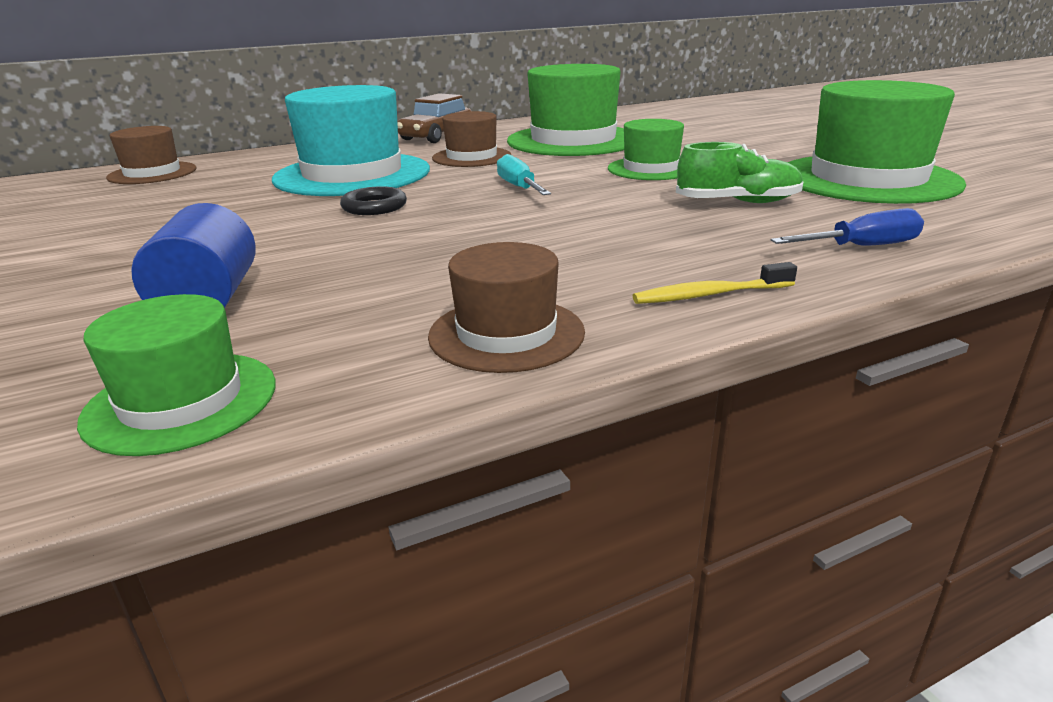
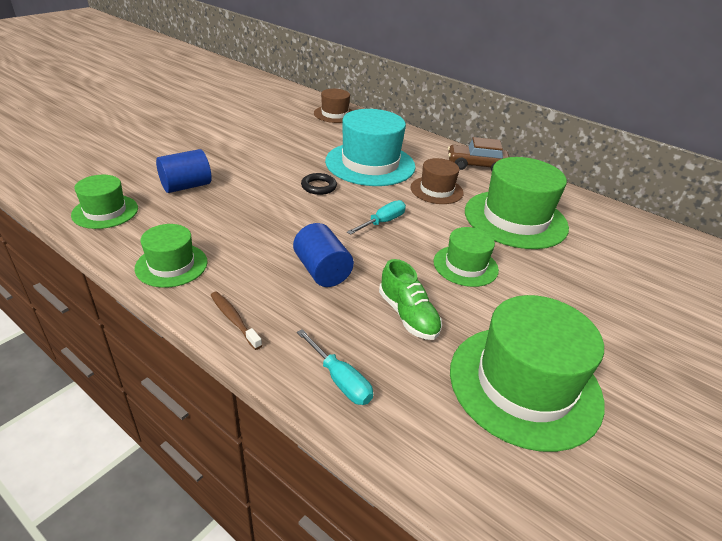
camera: 60 degrees right, 10 degrees up
(506, 334) = (171, 265): brown hat -> green hat
(613, 230) = (322, 271): none -> blue cylinder
(709, 295) = (234, 319): yellow toothbrush -> brown toothbrush
(861, 247) = (340, 380): blue screwdriver -> turquoise screwdriver

